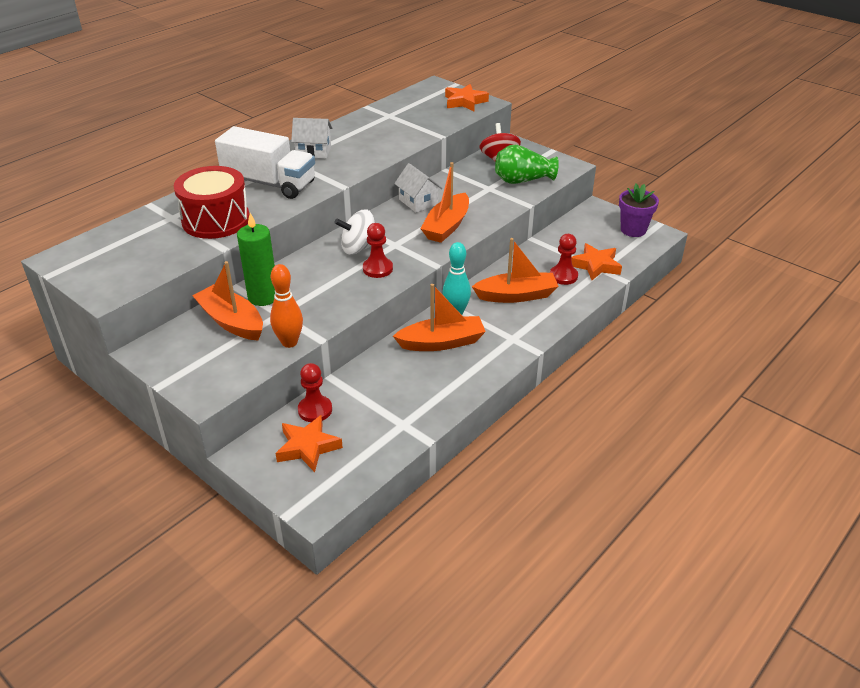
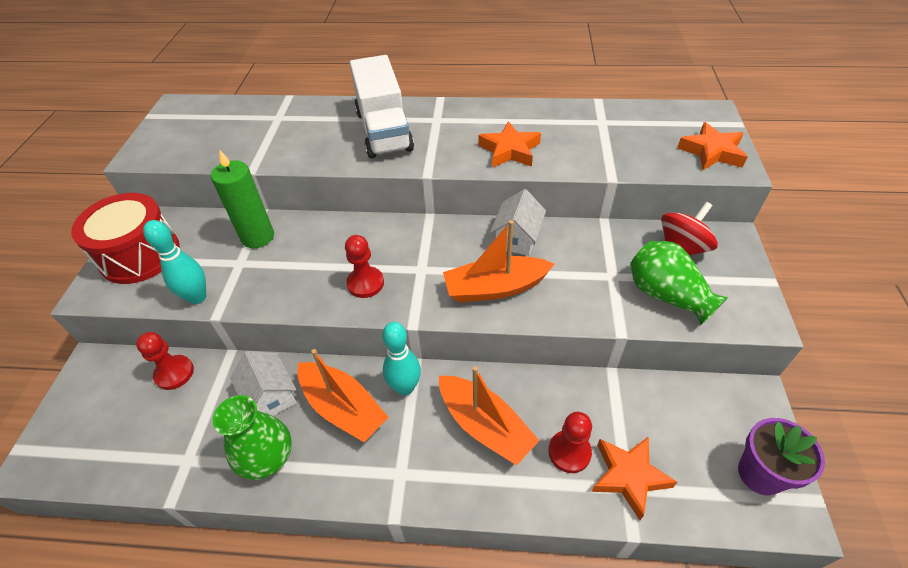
camera: 55 degrees right, 10 degrees up
(216, 220) = (293, 140): red drum -> red drum (140, 255)
(231, 322) = (207, 242): orange boat -> none
(289, 342) = (197, 297): orange bowling pin -> turquoise bowling pin
(307, 447) = (117, 403): orange star -> orange star (509, 150)
(313, 151) = (469, 121): white house -> white house (270, 396)
(359, 248) = (389, 248): white spinning top -> none
(442, 387) = (267, 457): none -> green vase

